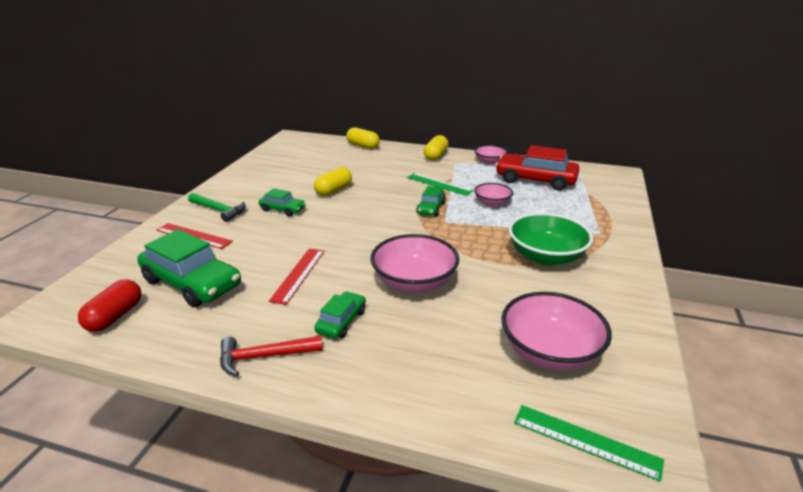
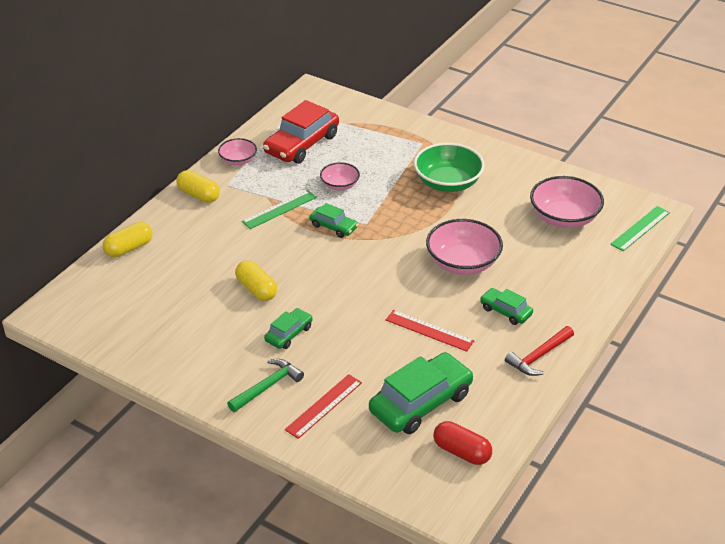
camera: 75 degrees left, 10 degrees up
(264, 357) = (539, 356): red hammer -> red hammer turned 45 degrees clockwise

